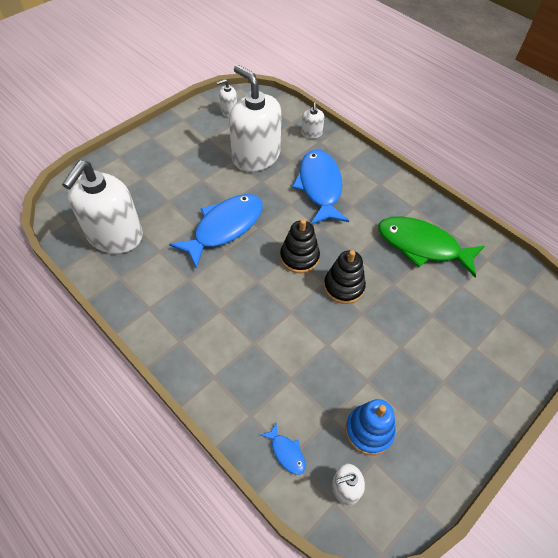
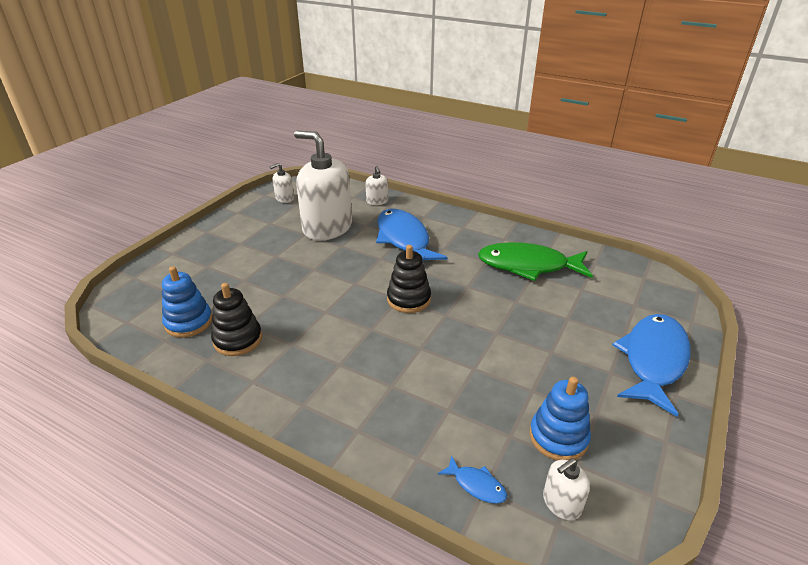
camera: 15 degrees left, 20 degrees down
(115, 235) = (189, 322): white soap dispenser -> blue stacking toy
(224, 228) = (316, 290): blue fish -> blue fish (653, 360)
(343, 287) = (467, 314): black stacking toy -> black stacking toy (238, 339)

